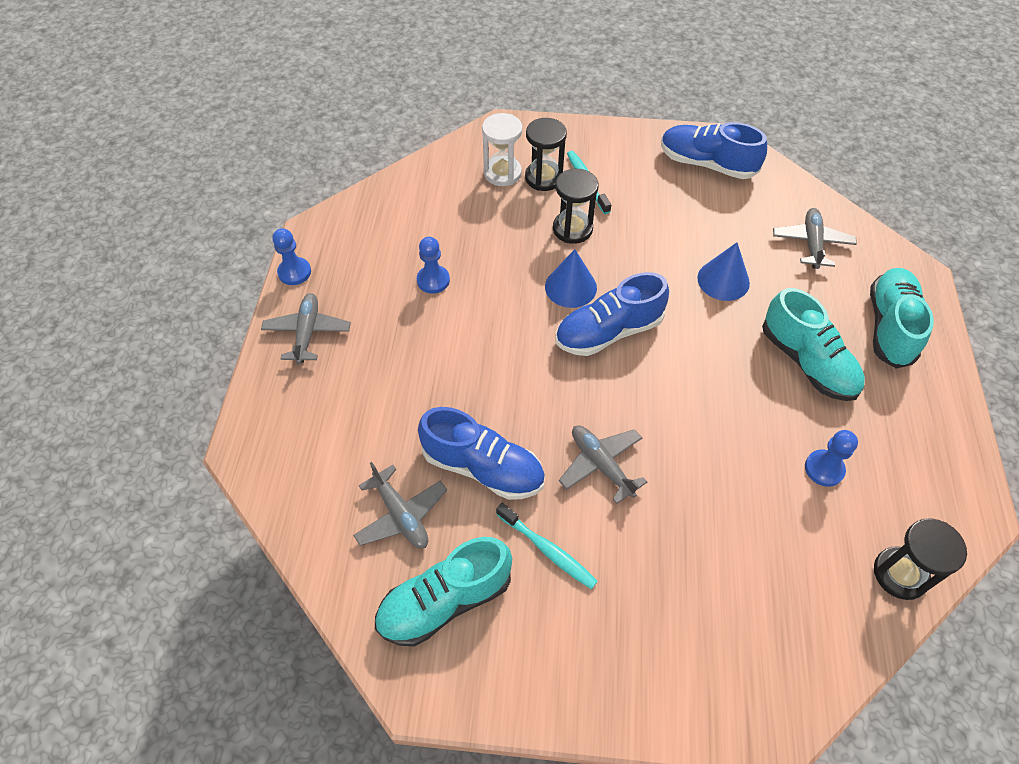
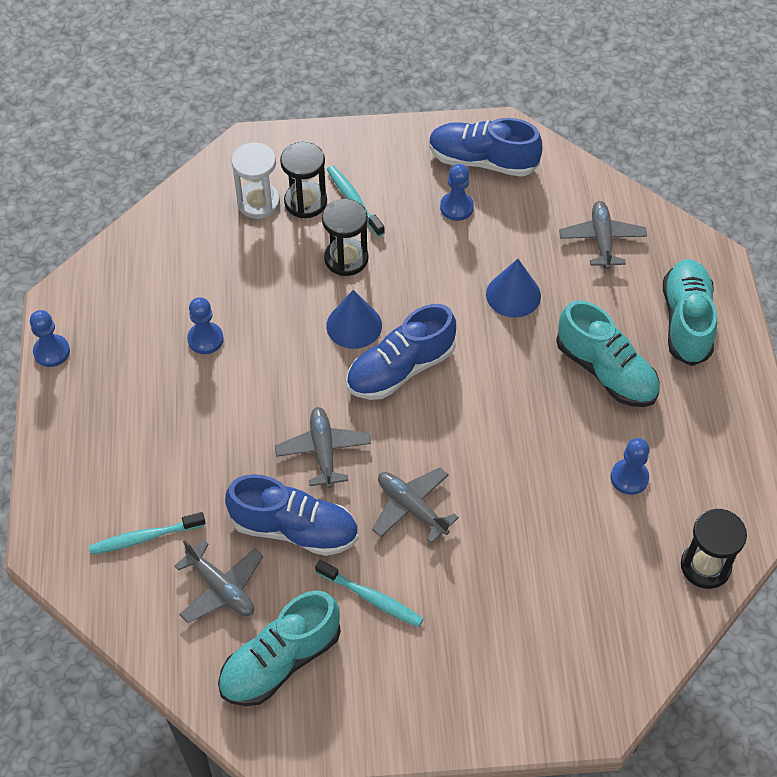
camera: 10 degrees left, 0 degrees up
(307, 333) = (82, 417): grey plane -> grey plane (323, 451)
(339, 453) = (145, 537): none -> turquoise toothbrush
(679, 199) = (456, 207): none -> blue pawn

